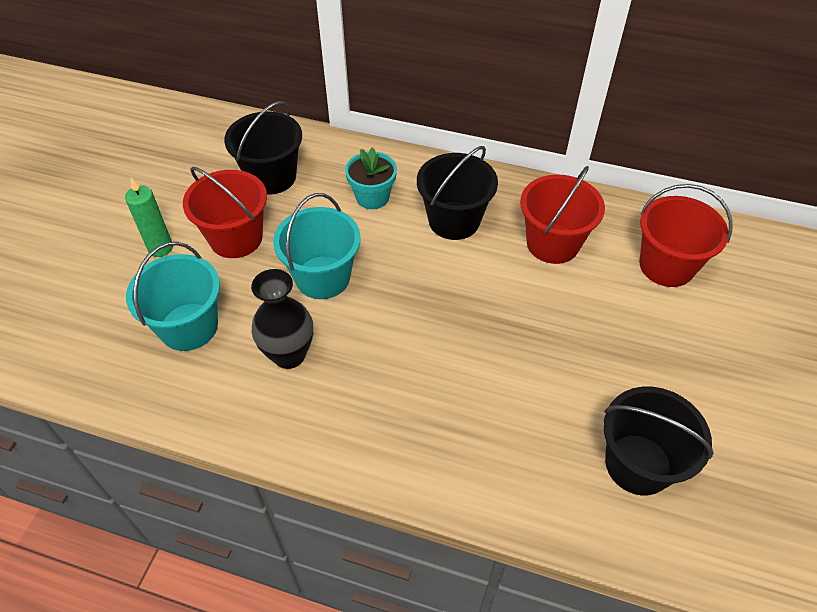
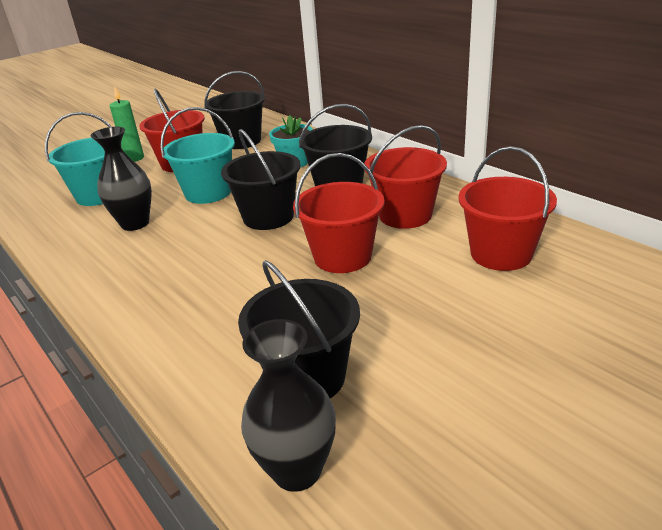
camera: 35 degrees right, 20 degrees down
(426, 292) = (268, 217): none -> black bucket
(546, 319) = (342, 257): none -> red bucket
(705, 547) = (297, 470): none -> black vase

